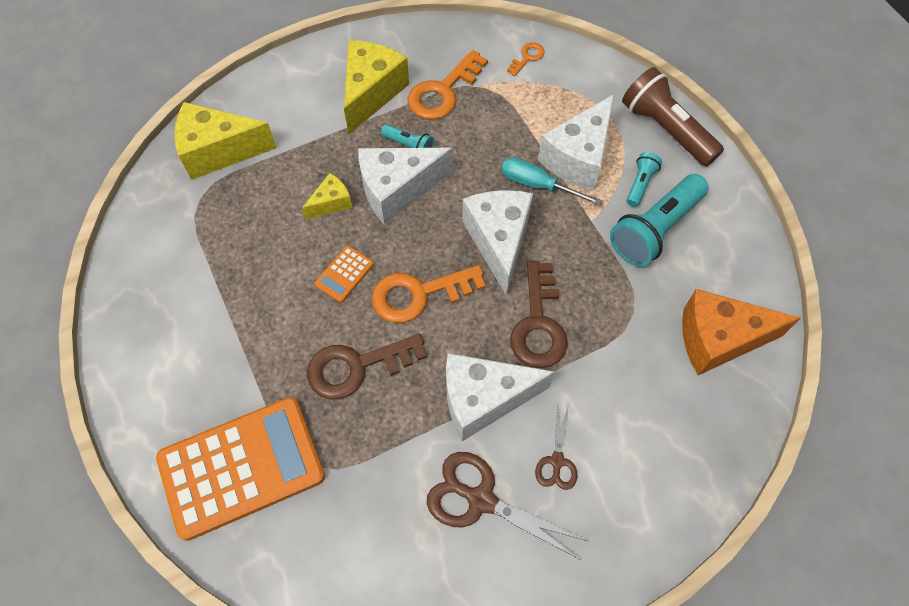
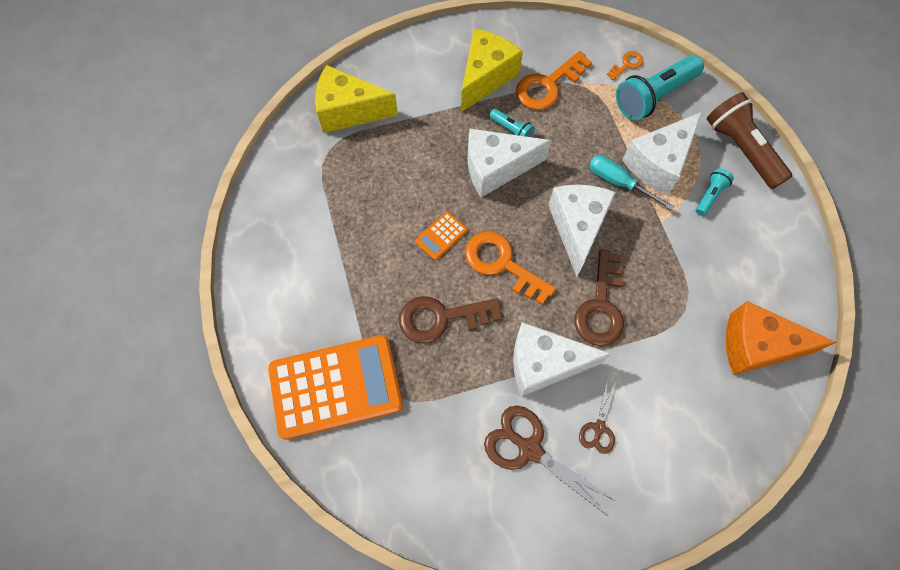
camera: 10 degrees right, 5 degrees up
(331, 203) = (438, 171): yellow cheese -> none
(418, 294) = (501, 264): orange key -> orange key turned 45 degrees clockwise
(655, 229) = (716, 239): turquoise flashlight -> turquoise flashlight (654, 96)

